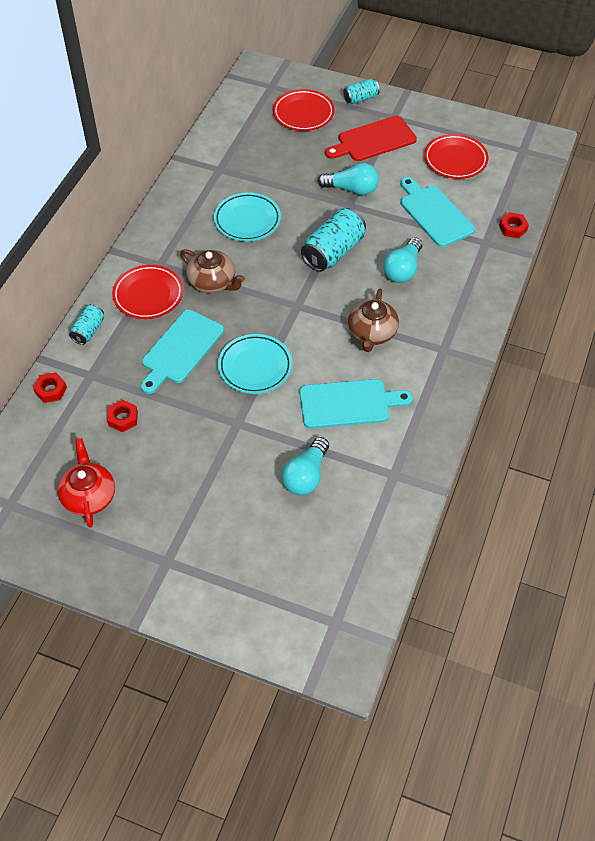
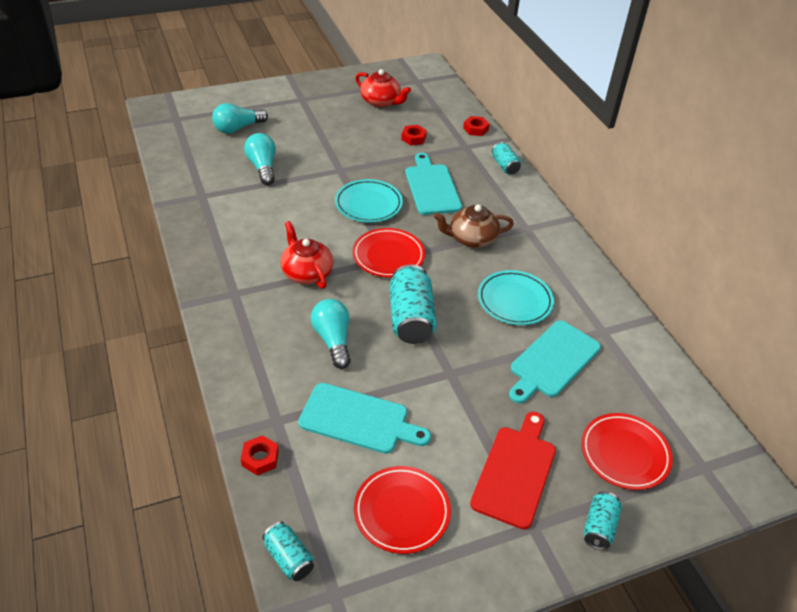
camera: 135 degrees right, 10 degrees down
(148, 295) = (502, 205): red plate -> red plate (388, 256)
(349, 404) = (275, 218): turquoise cutting board -> turquoise cutting board (552, 361)
(351, 189) = (466, 392): turquoise light bulb -> turquoise light bulb (238, 128)
(372, 333) = (306, 272): brown teapot -> red teapot
(534, 175) = (289, 558): none -> turquoise can

